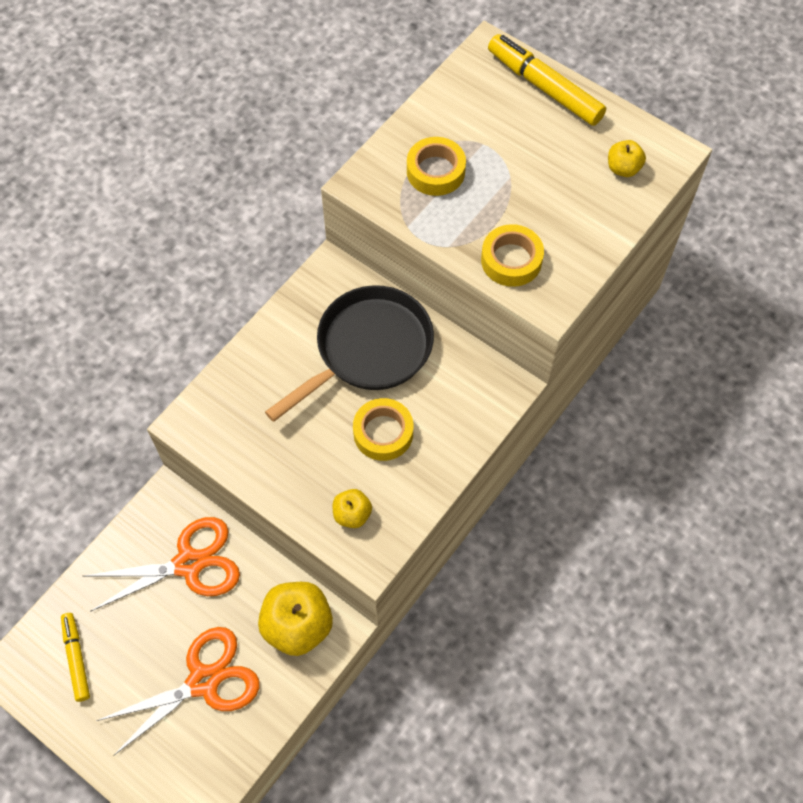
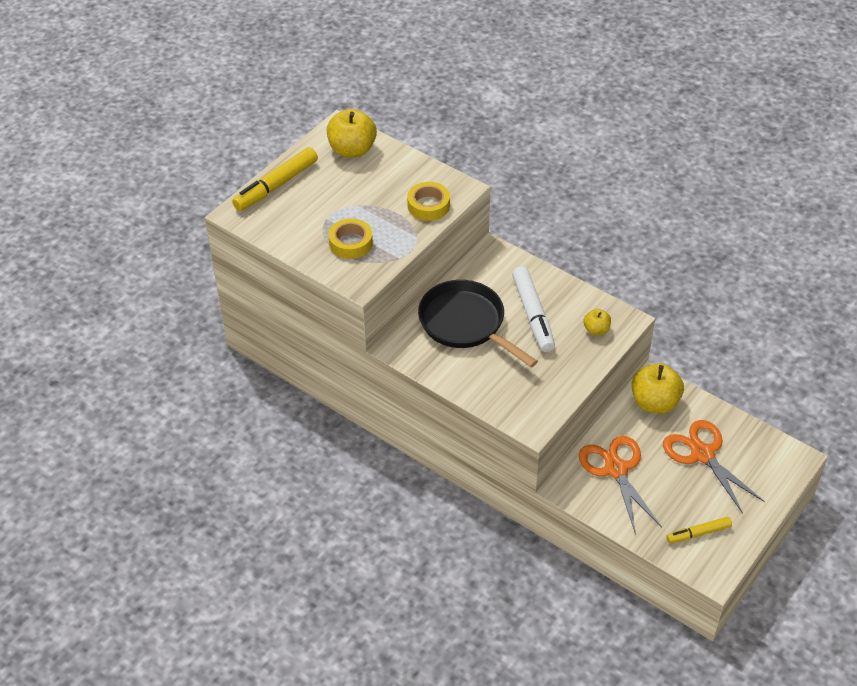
camera: 90 degrees left, 15 degrees down
(383, 433) = (532, 315): yellow tape -> white marker
(623, 168) = (352, 150): yellow apple -> yellow apple, size x1.91

